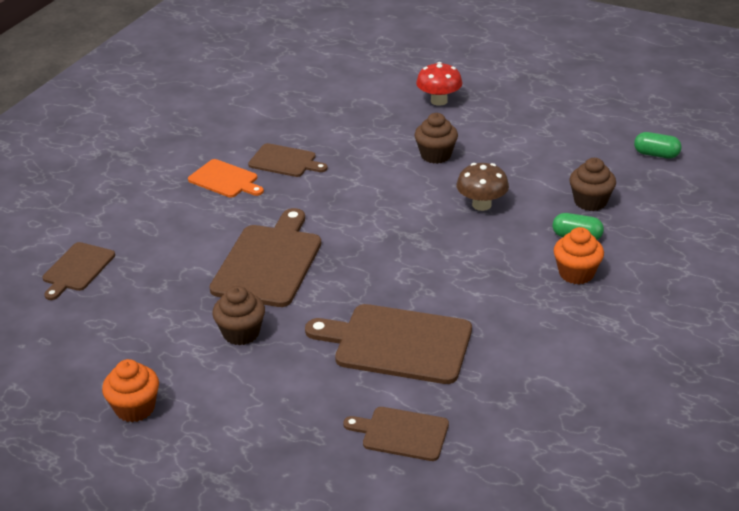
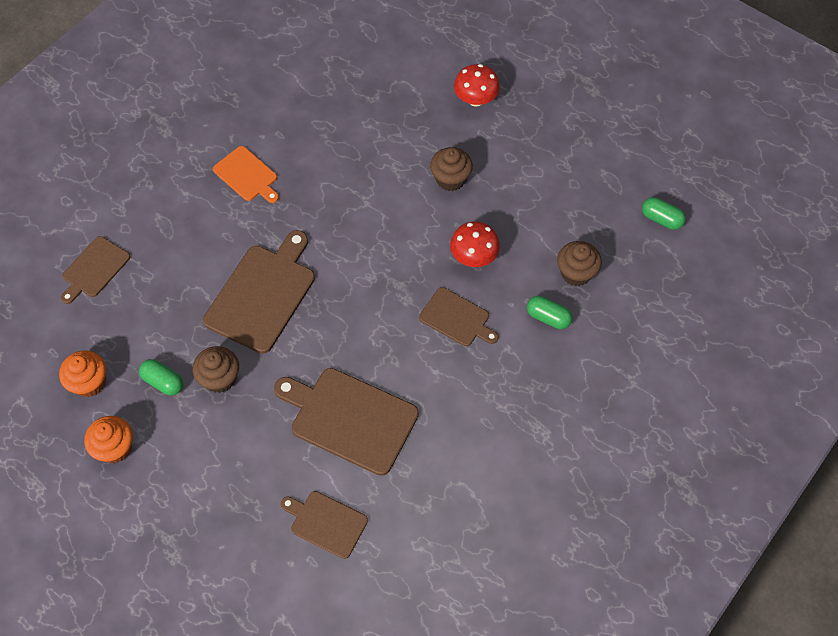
camera: 10 degrees right, 25 degrees up
(177, 345) = (163, 382): none -> green capsule
(285, 161) = (307, 160): brown cutting board -> brown cutting board (457, 318)
(481, 205) = (474, 257): brown mushroom -> red mushroom
(576, 273) = (532, 365): orange cupcake -> orange cupcake (89, 382)

